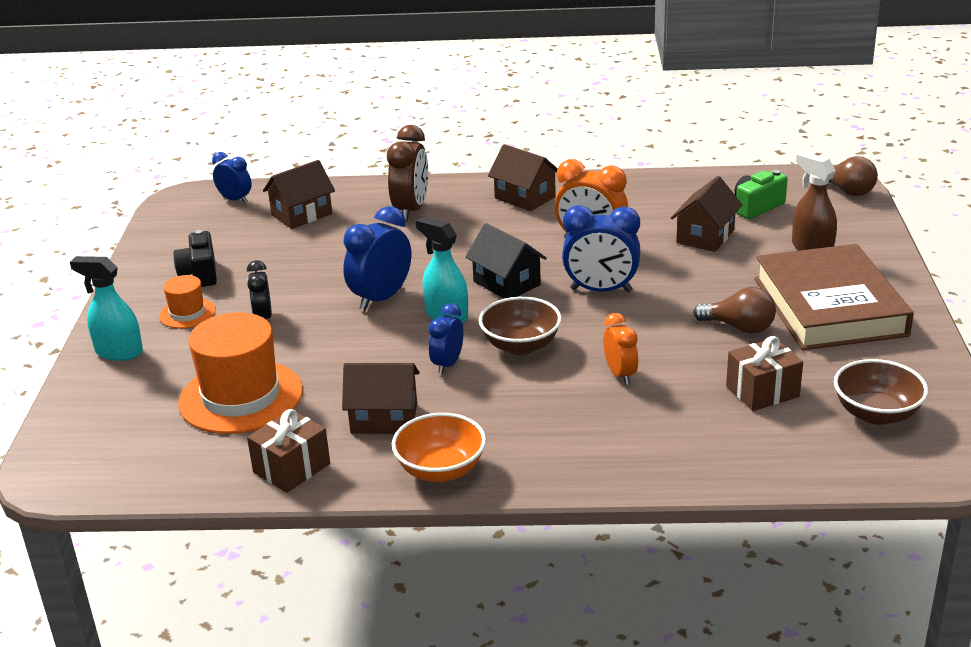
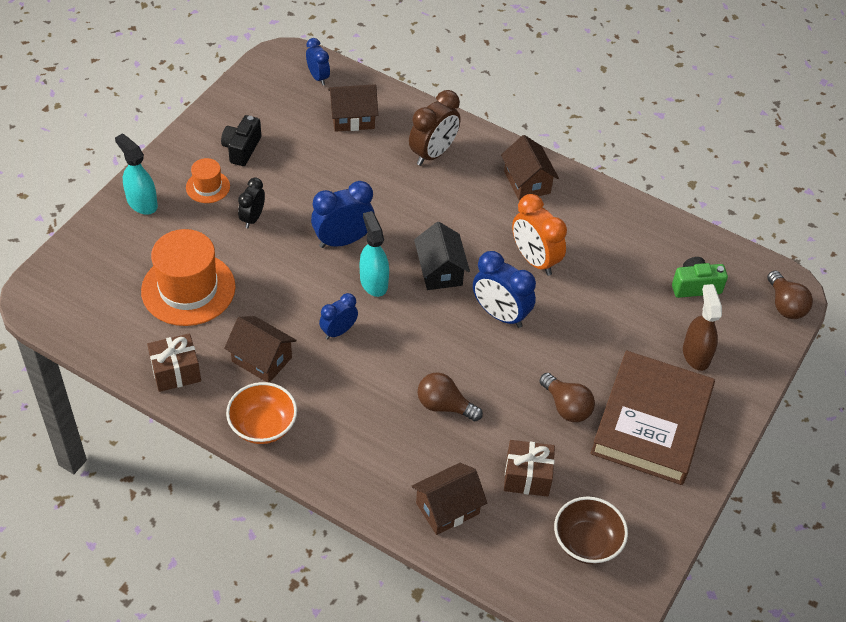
camera: 25 degrees right, 20 degrees up
(520, 345) = (400, 340): brown bowl -> none
(620, 374) = (444, 406): orange clock -> brown light bulb
(705, 236) = (626, 298): brown house -> brown house (447, 508)

